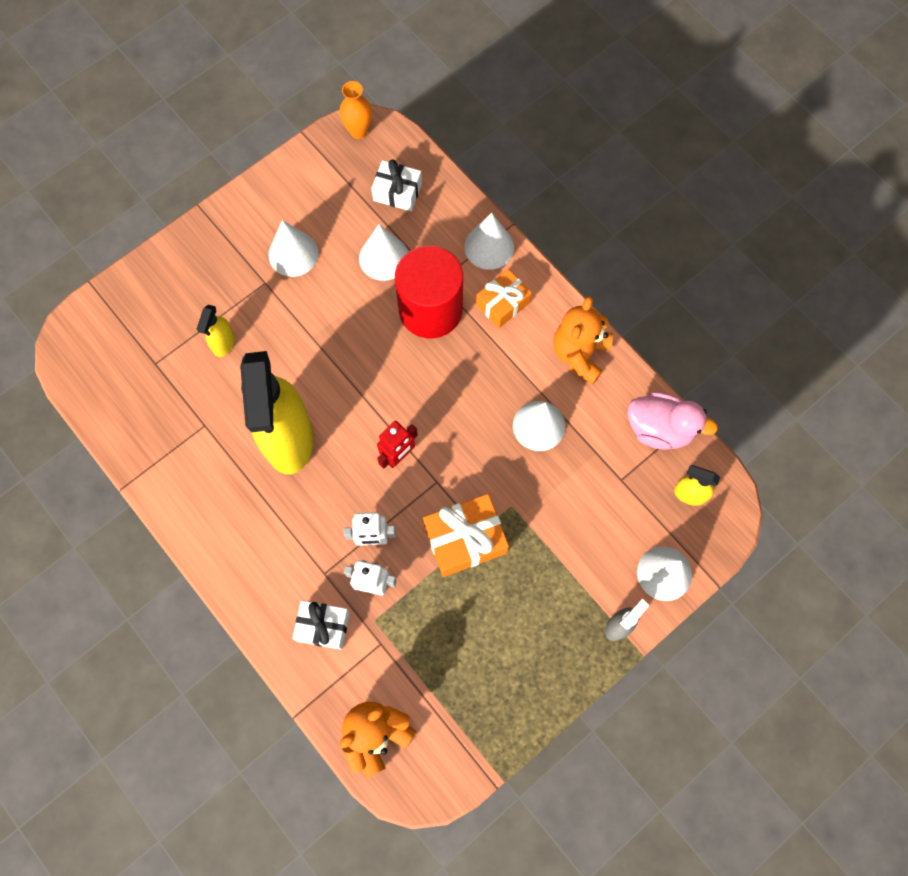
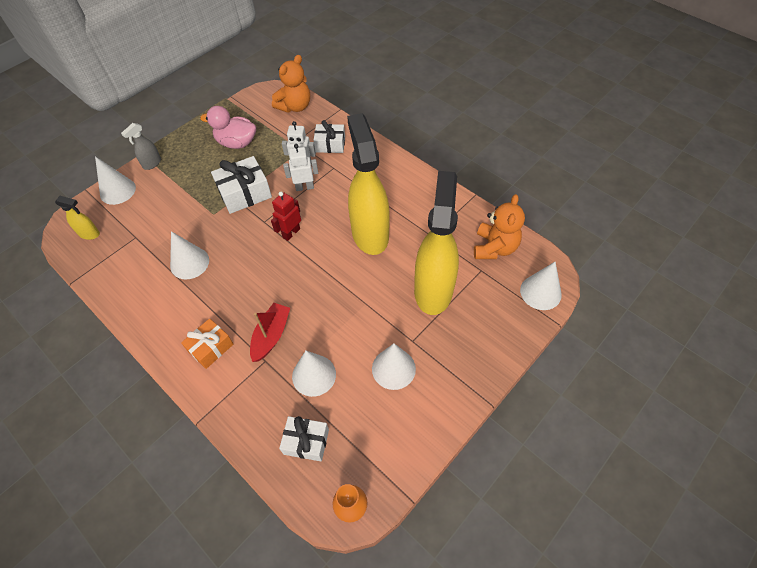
camera: 175 degrees right, 15 degrees down
(223, 343) = (433, 290): yellow spray bottle -> yellow spray bottle, size x2.37
(430, 309) = (271, 335): red cylinder -> red boat
(465, 539) = (245, 193): orange gift -> white gift
(489, 247) = (220, 397): white cone -> white cone (540, 292)
(579, 354) = (151, 316): orange teddy bear -> orange teddy bear (494, 248)
(660, 428) = (100, 271): pink duck -> pink duck (237, 143)

